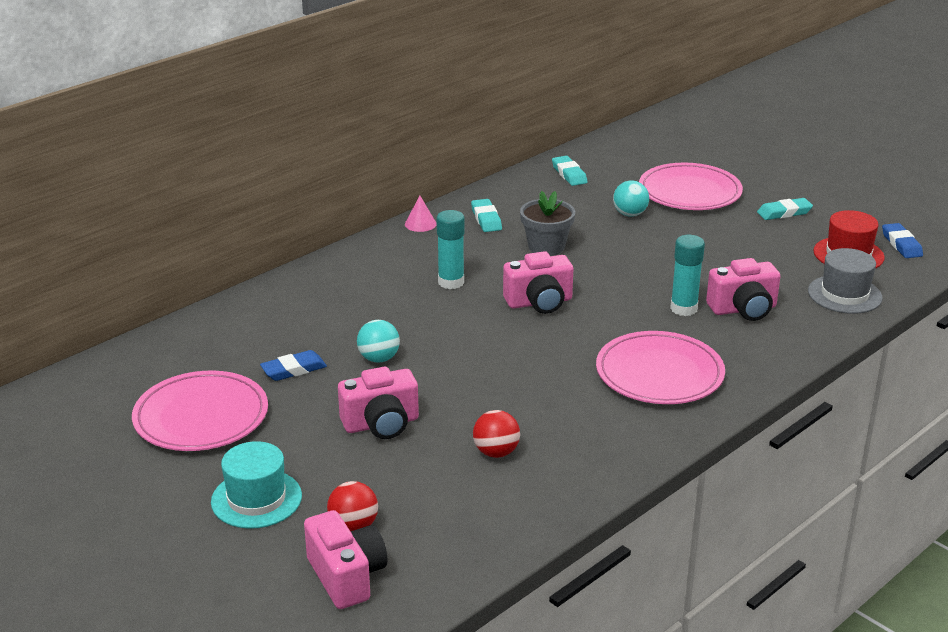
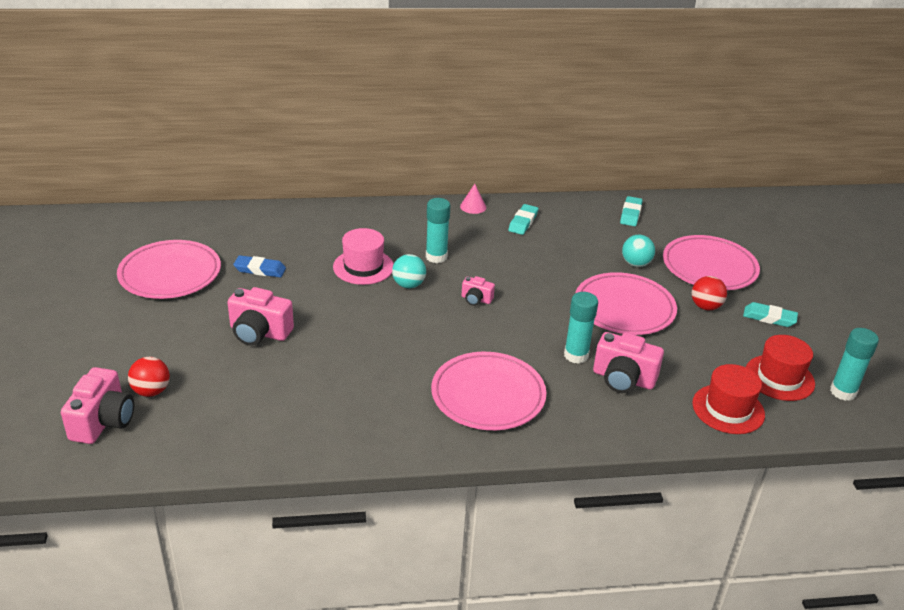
camera: 35 degrees right, 5 degrees up
(256, 499) = (127, 342): turquoise hat -> none
(379, 358) = (318, 287): turquoise ball -> turquoise ball (408, 285)
(395, 321) = (363, 267): none -> pink hat
(496, 452) = (299, 391): red ball -> red ball (705, 306)
(539, 302) = (476, 299): pink camera -> pink camera, size x0.54
(546, 247) = (538, 261): grey flower pot -> none
(669, 254) = (624, 308): none -> pink plate
(844, 294) = (728, 409): grey hat -> red hat
(901, 244) = (843, 392): blue eraser -> turquoise glue stick

